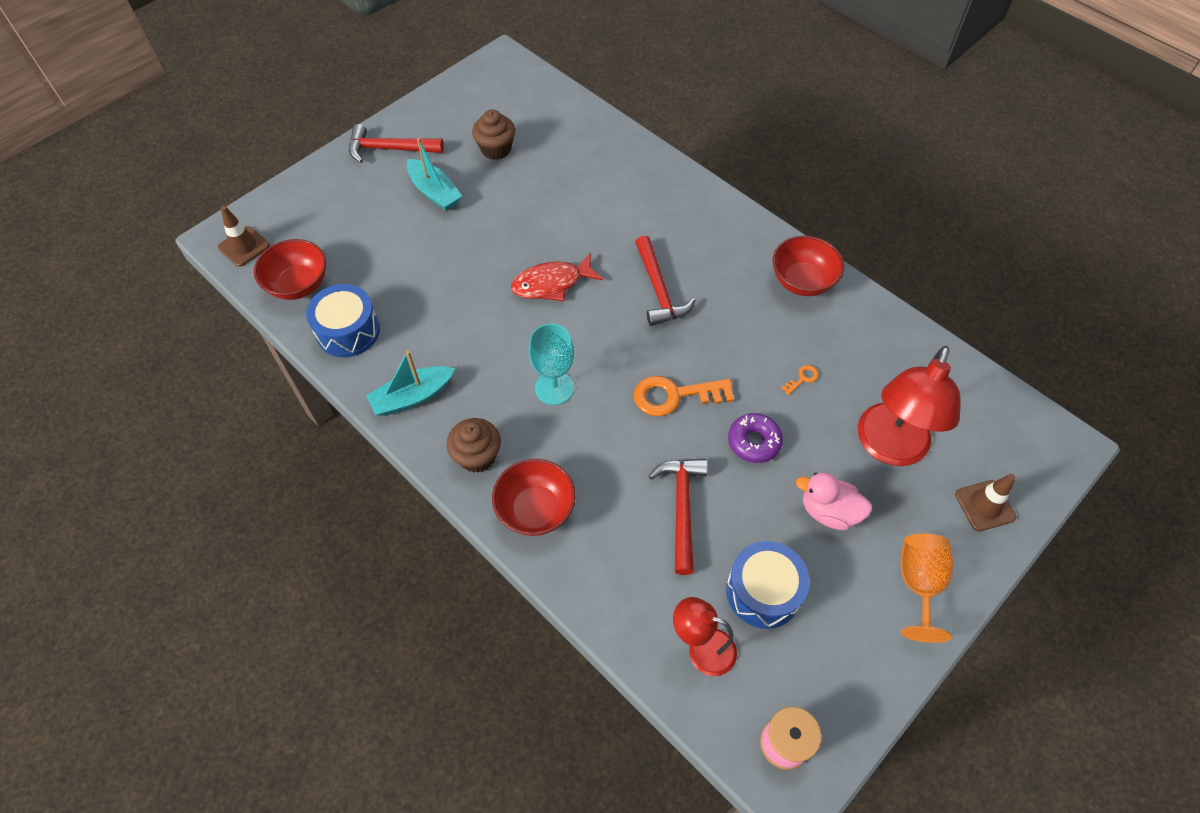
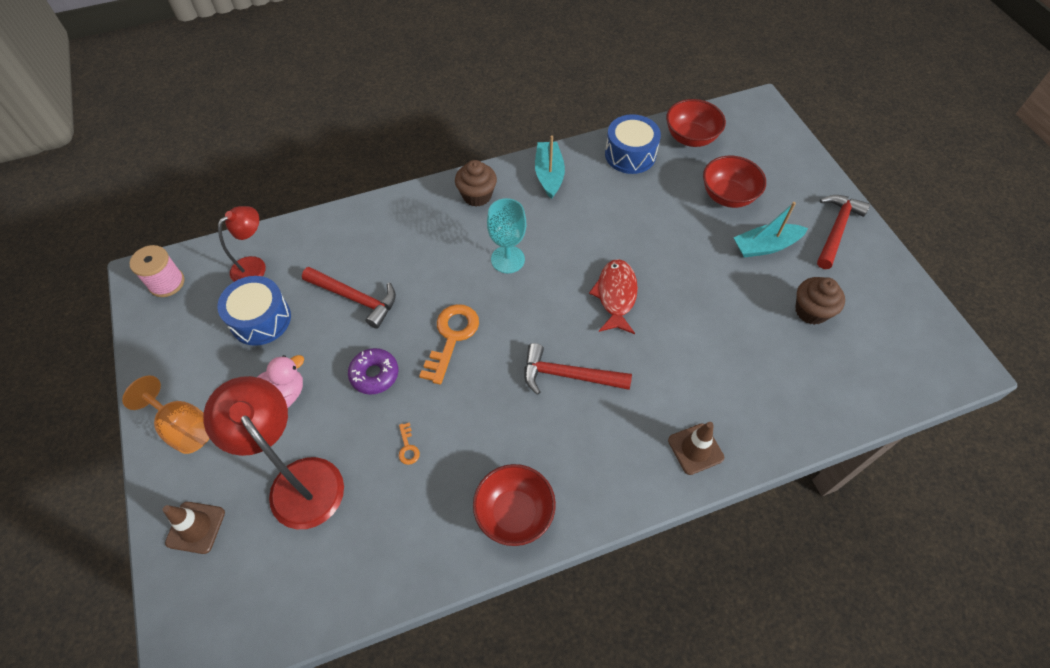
camera: 115 degrees right, 0 degrees up
(244, 246) = (745, 116): brown traffic cone -> brown traffic cone (695, 449)
(536, 510) = (414, 214): red bowl -> red bowl (728, 196)

